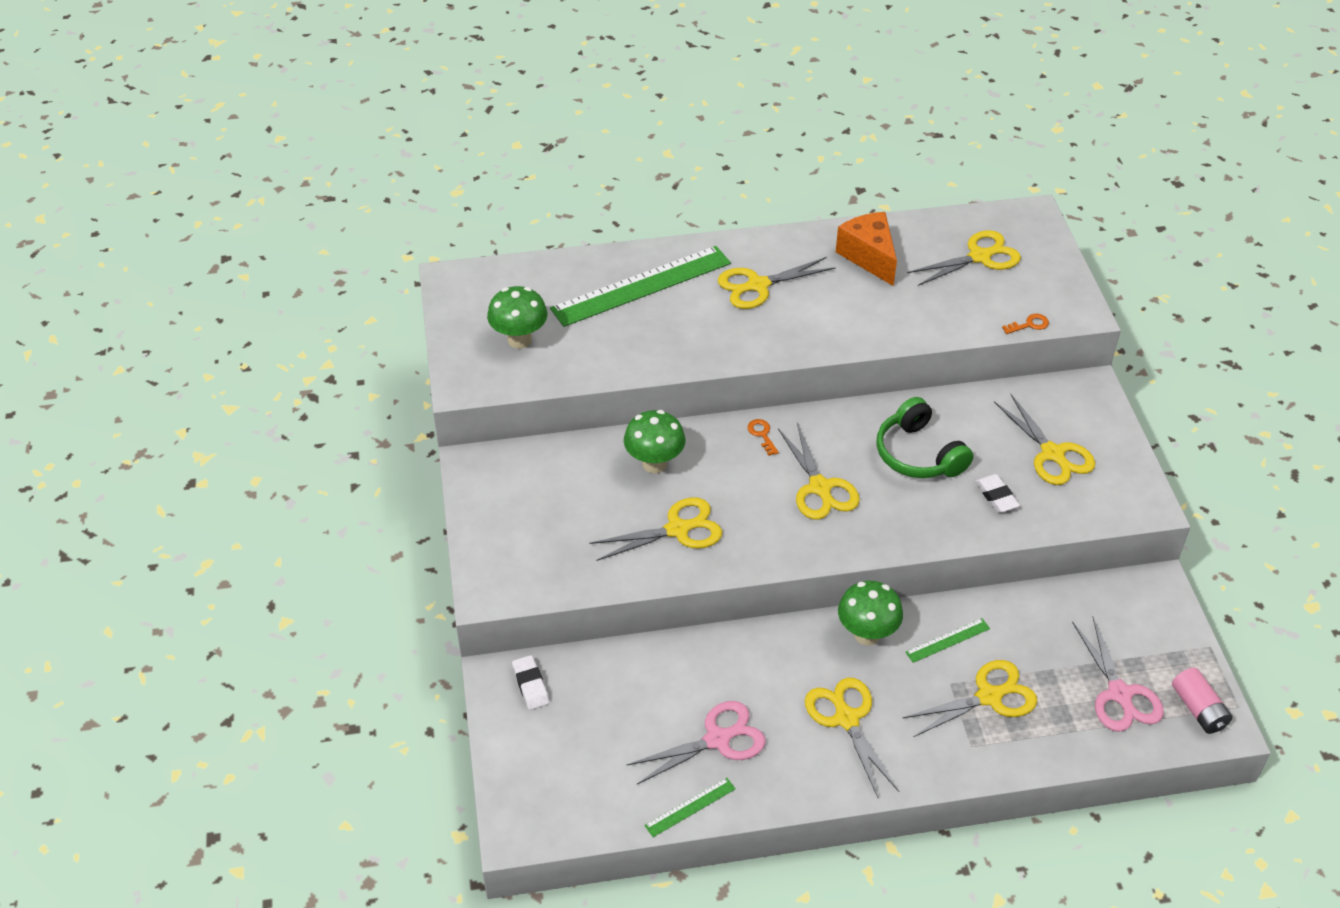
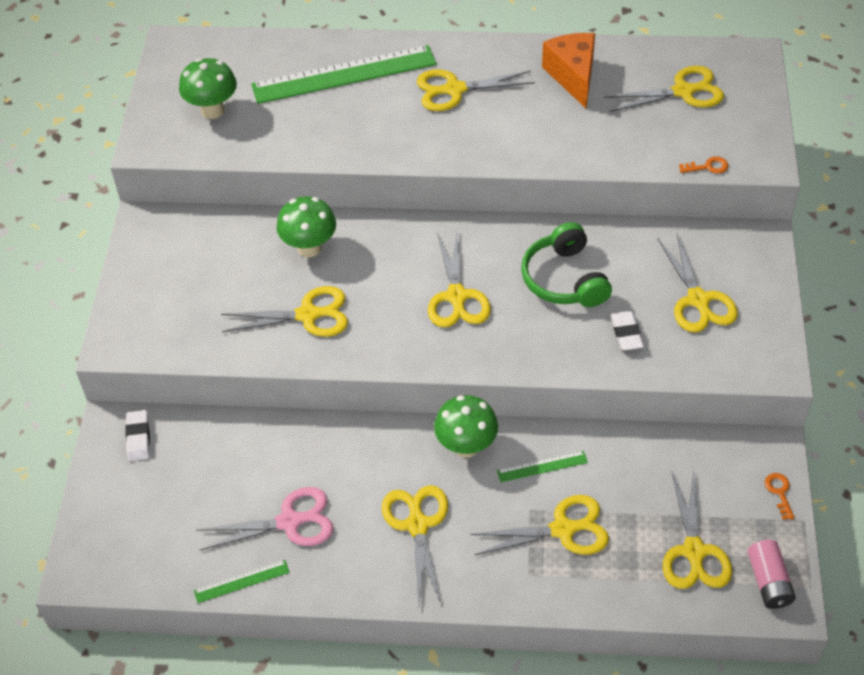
camera: 15 degrees right, 5 degrees up
(762, 434) = (420, 236): orange key -> orange key (779, 492)
(1120, 694) = (694, 552): pink scissors -> yellow scissors

